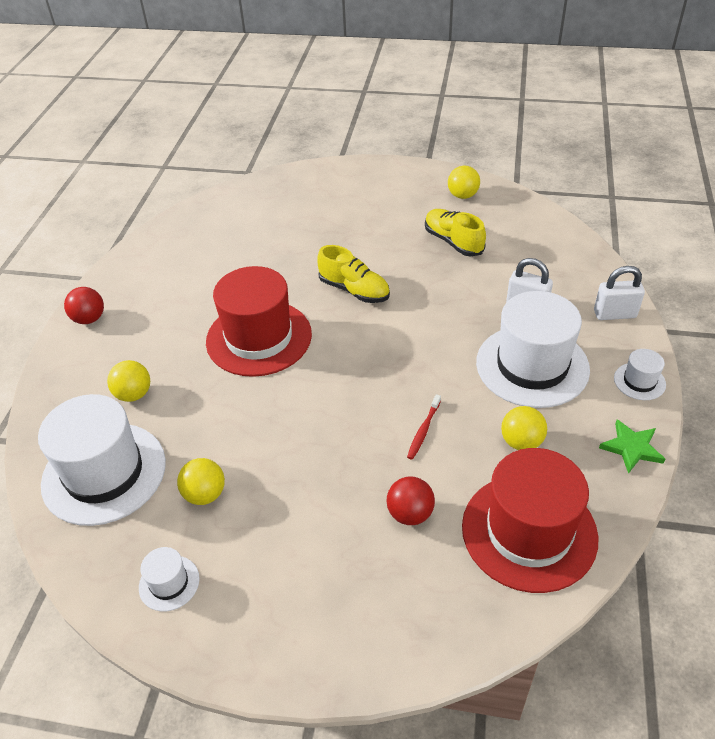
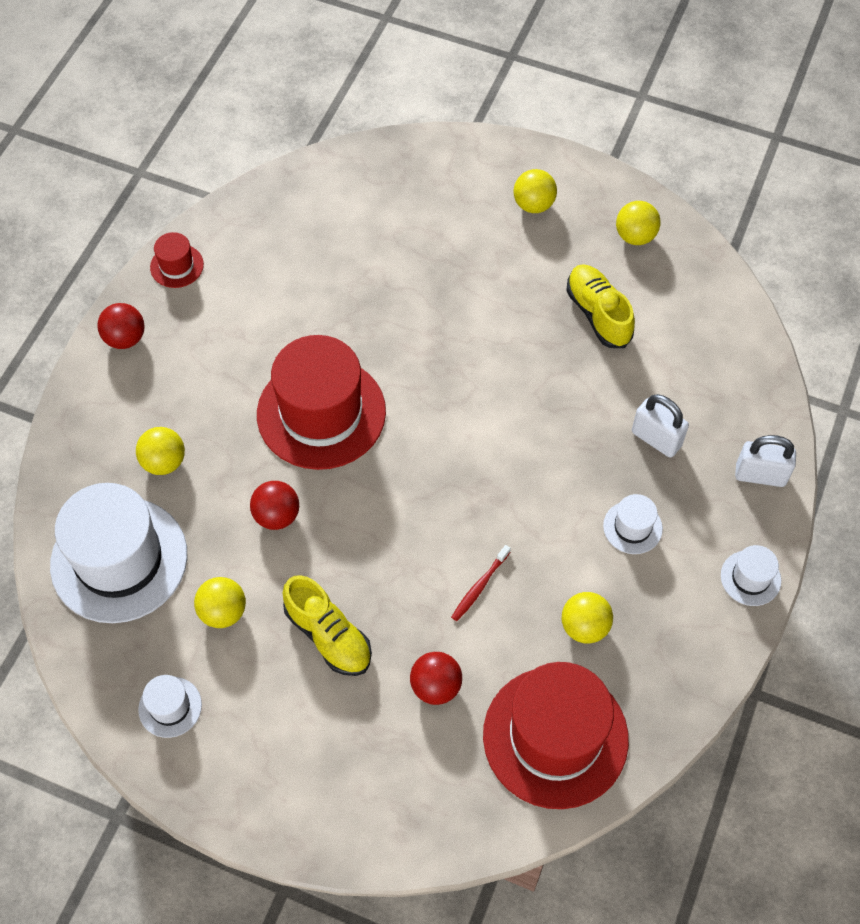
camera: 10 degrees right, 15 degrees up
(124, 268) = (177, 266): none -> red hat
(238, 413) = (277, 515): none -> red ball
(354, 290) = (452, 365): yellow shoe -> yellow shoe (328, 636)
(384, 191) = (533, 205): none -> yellow ball
(532, 365) = (632, 527): white hat -> white hat, size x0.44
(632, 448) = (705, 663): green star -> none

